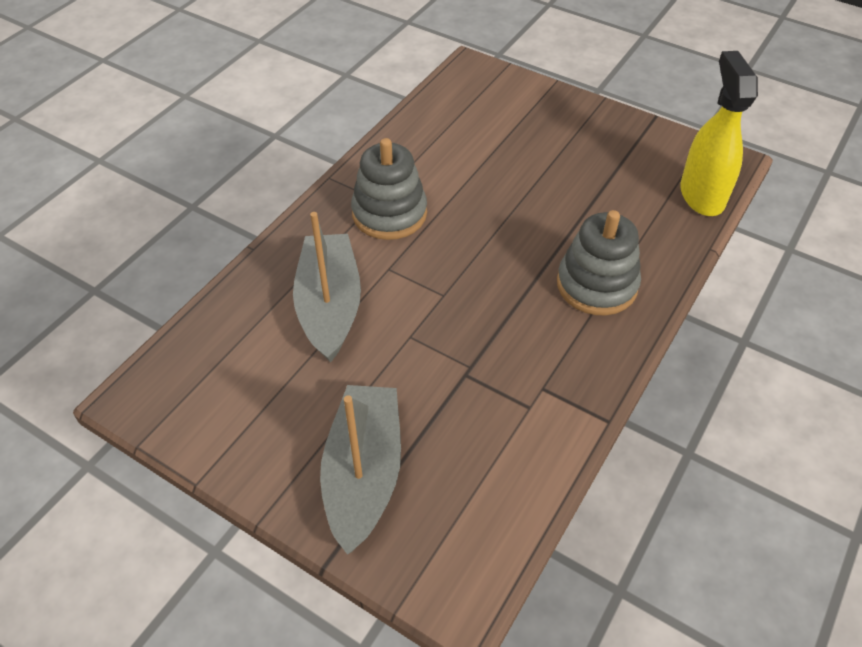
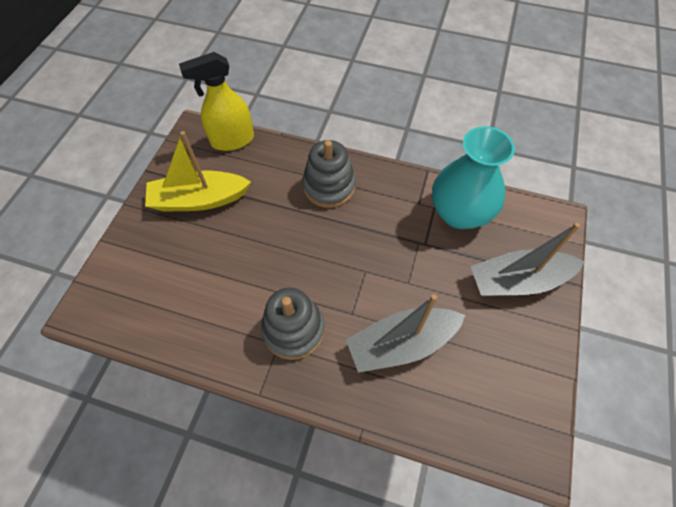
camera: 105 degrees left, 10 degrees up
(509, 437) = (459, 213): none -> turquoise vase
(598, 156) = (199, 200): none -> yellow boat

